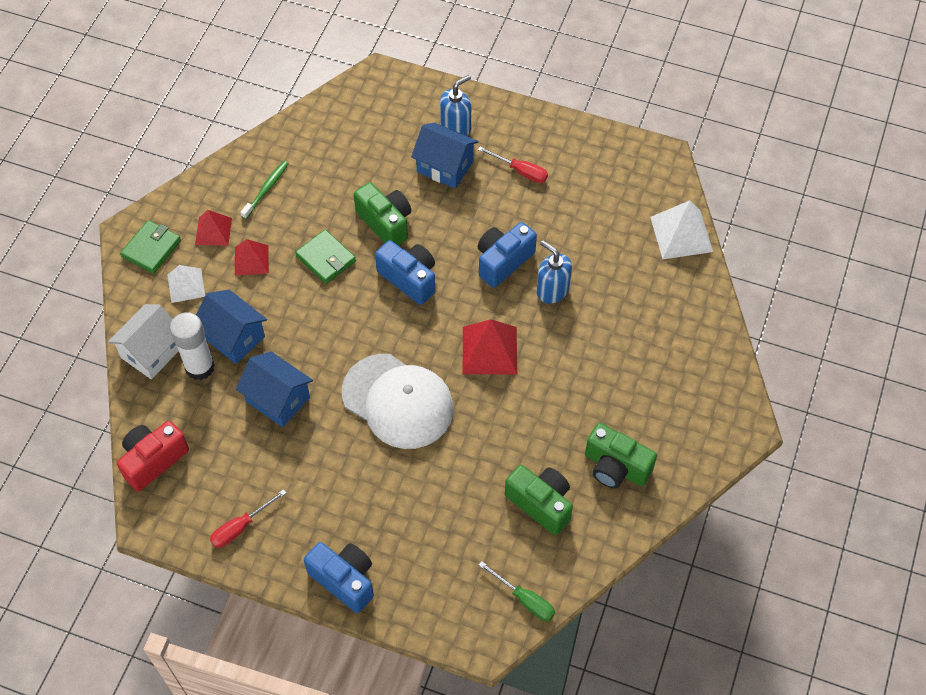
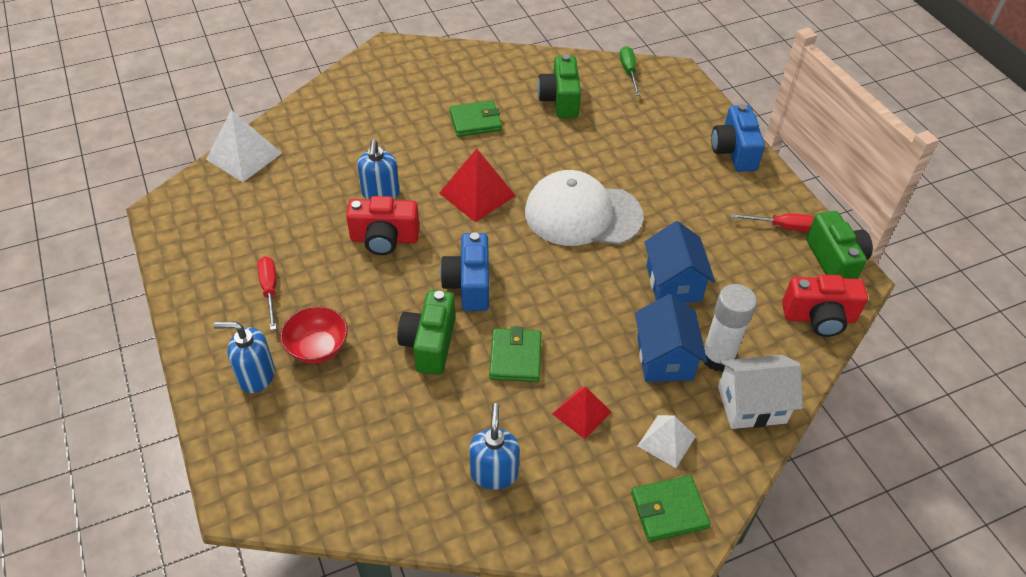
camera: 135 degrees left, 10 degrees down
(213, 231) = (589, 474): red pyramid -> none
(266, 189) = (494, 473): green toothbrush -> blue soap dispenser
(398, 401) = (582, 214): white cap -> white cap turned 75 degrees counterclockwise
(445, 166) = (317, 348): blue house -> red bowl
(503, 261) = (384, 239): blue camera -> red camera
(575, 415) = (475, 121): none -> green wallet
(615, 467) = (490, 84): green camera -> green camera (835, 261)

